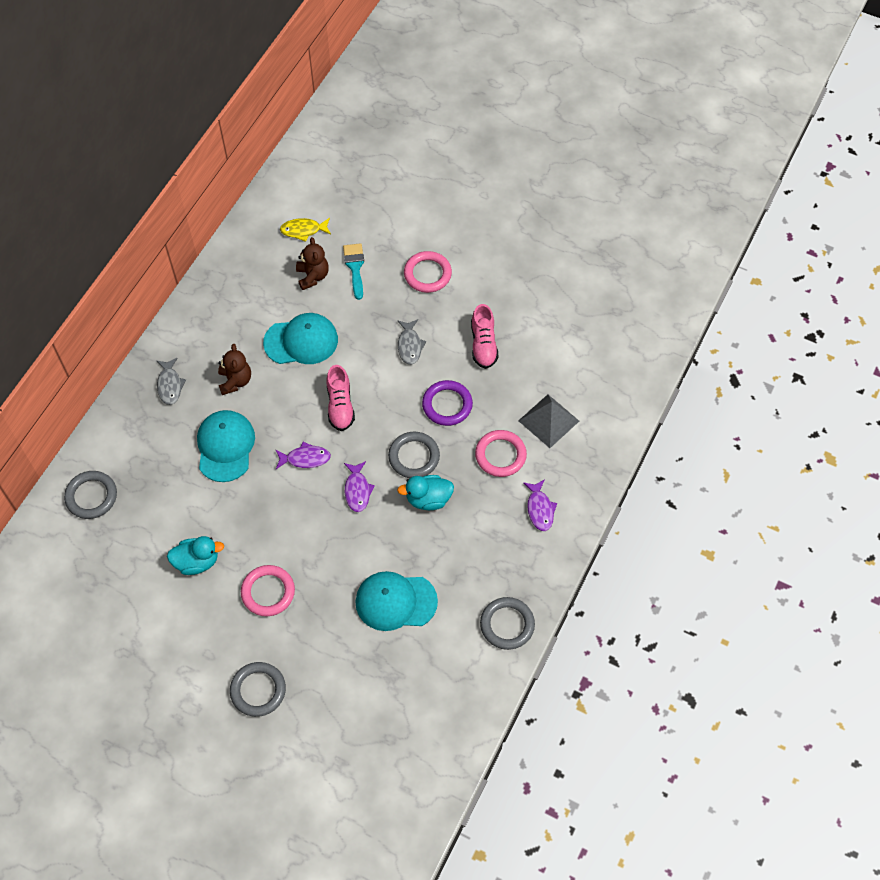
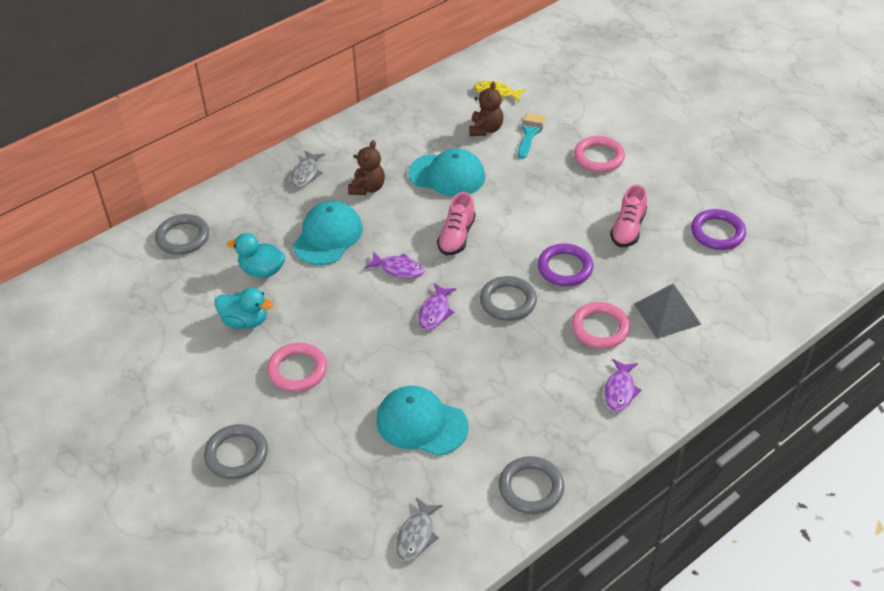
camera: 25 degrees right, 15 degrees down
(409, 346) = (551, 208): grey fish -> grey fish (416, 535)
(428, 499) = (504, 342): turquoise duck -> turquoise duck (262, 270)
(558, 322) = (717, 232): none -> purple ring

